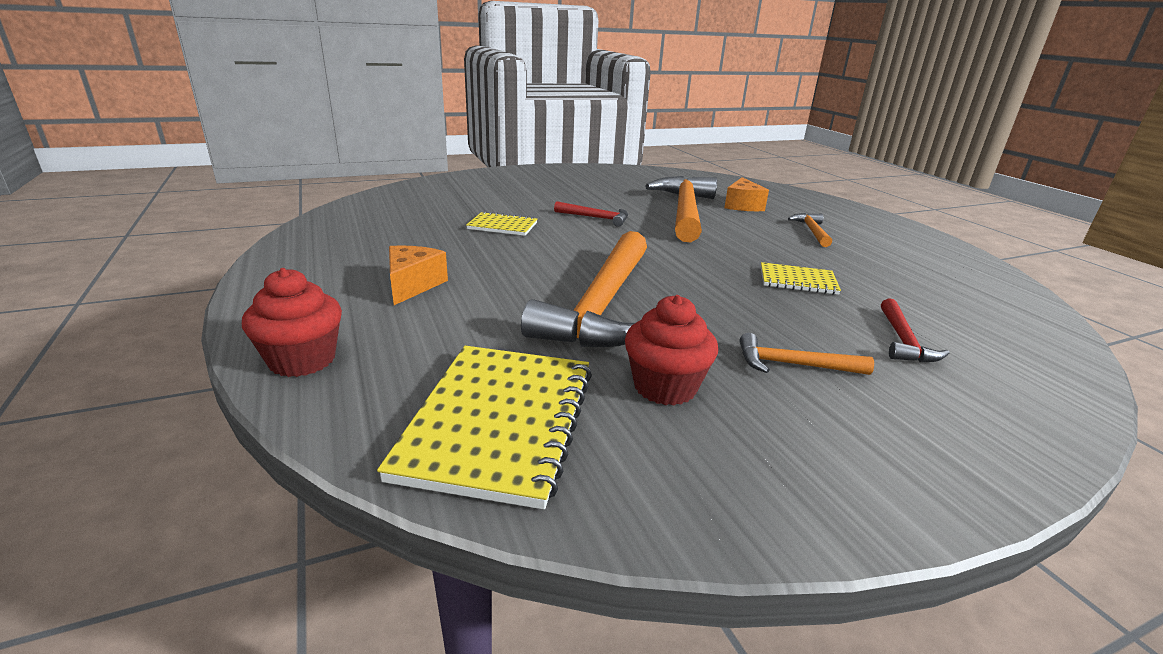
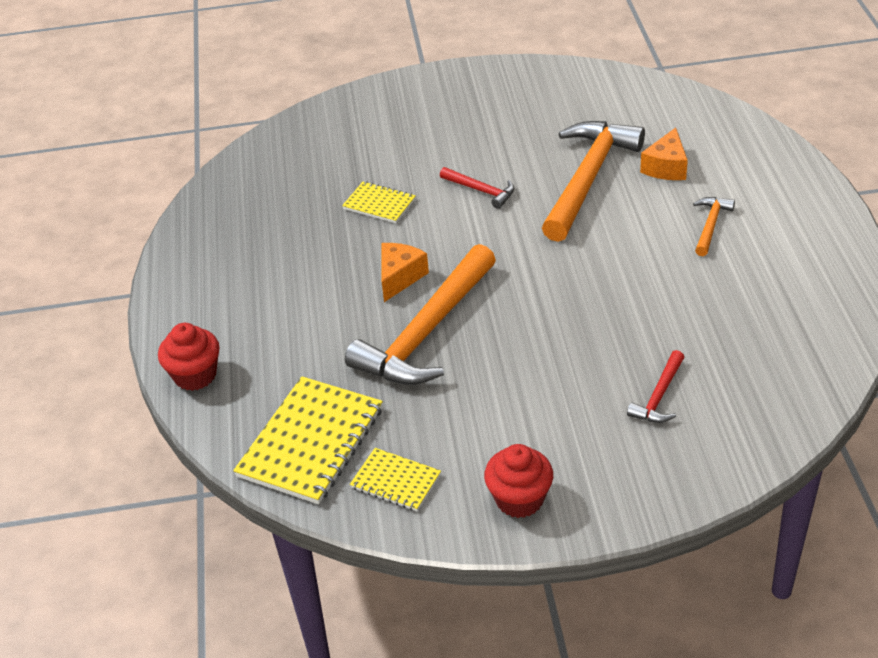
camera: 20 degrees right, 15 degrees up
(412, 285) = (279, 295): orange cheese -> orange cheese (399, 277)
(665, 387) = (432, 424): red cupcake -> red cupcake (519, 499)
(793, 364) = (543, 413): orange hammer -> none
(797, 281) = (626, 311): yellow notebook -> yellow notebook (395, 481)

